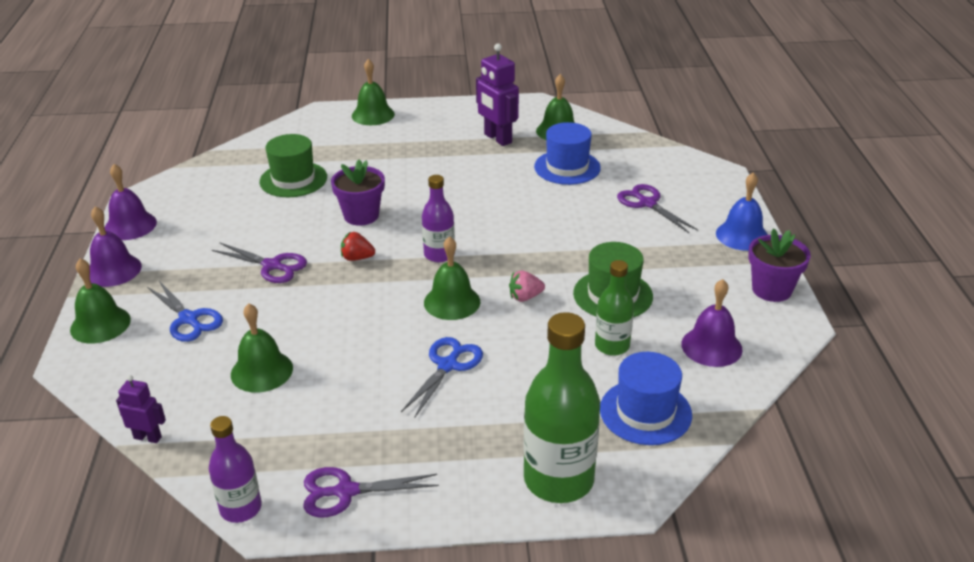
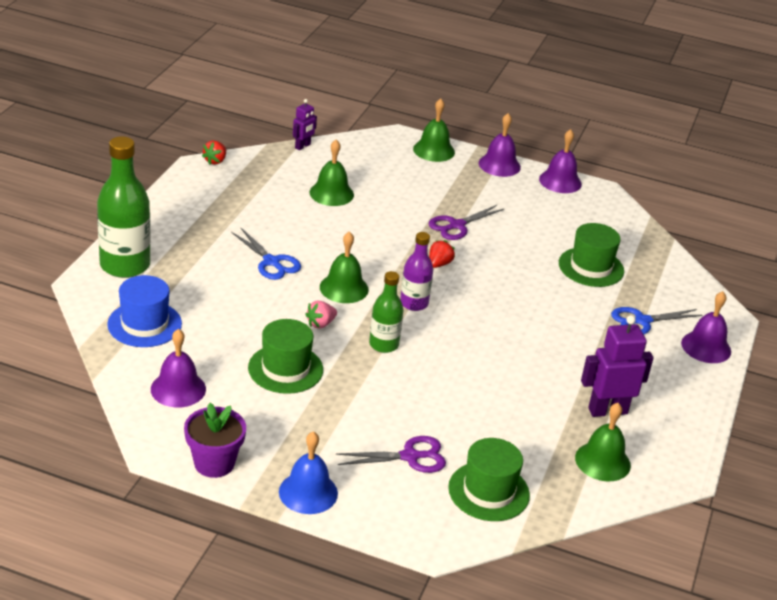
camera: 110 degrees right, 0 degrees up
(189, 319) = (413, 180): blue scissors -> blue scissors (642, 321)
(241, 508) = (215, 161): purple bottle -> red strawberry
(346, 491) = (194, 194): purple scissors -> none
(361, 215) = (504, 284): purple flower pot -> none
(373, 115) = (706, 347): green bell -> purple bell
(525, 297) = (320, 324): pink strawberry -> pink strawberry turned 135 degrees counterclockwise
(567, 167) = (516, 434): blue hat -> none
(612, 346) = (225, 340): green bottle -> green bottle (383, 344)
(643, 165) = (488, 491): none -> green hat

